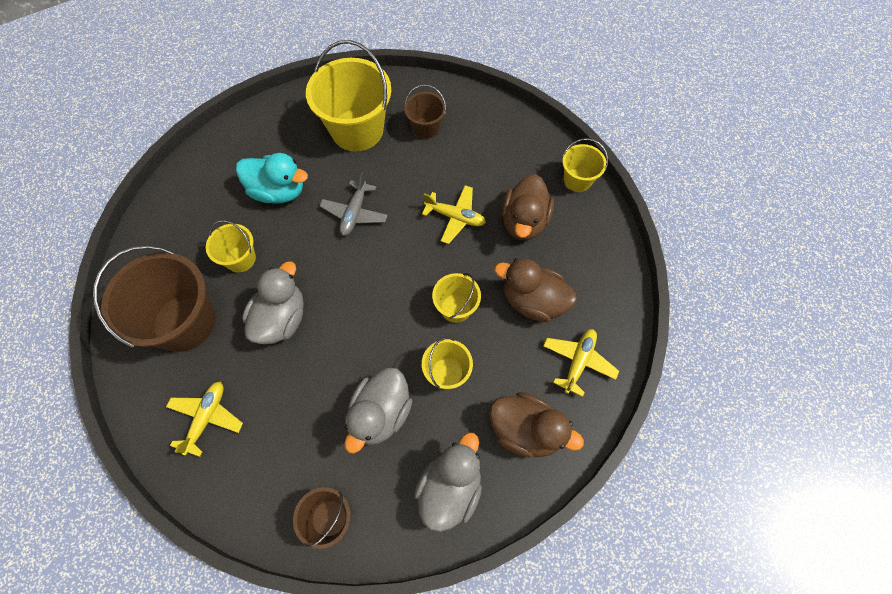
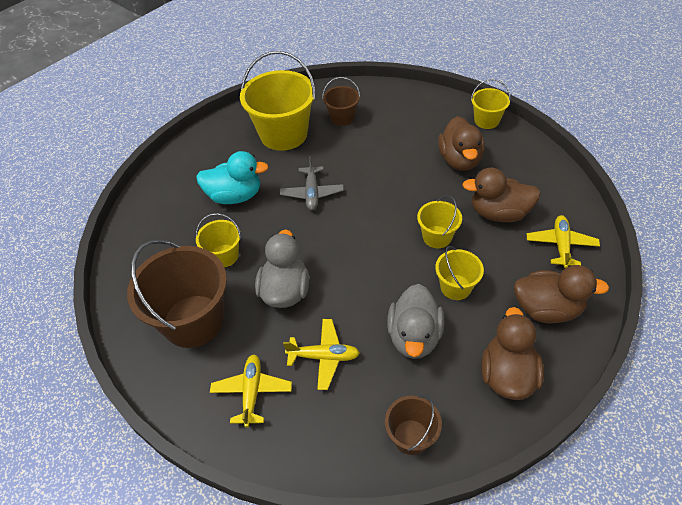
camera: 15 degrees left, 15 degrees down
(450, 488) = (507, 375): grey duck -> brown duck
(455, 217) = (401, 172): yellow plane -> yellow plane (324, 357)

